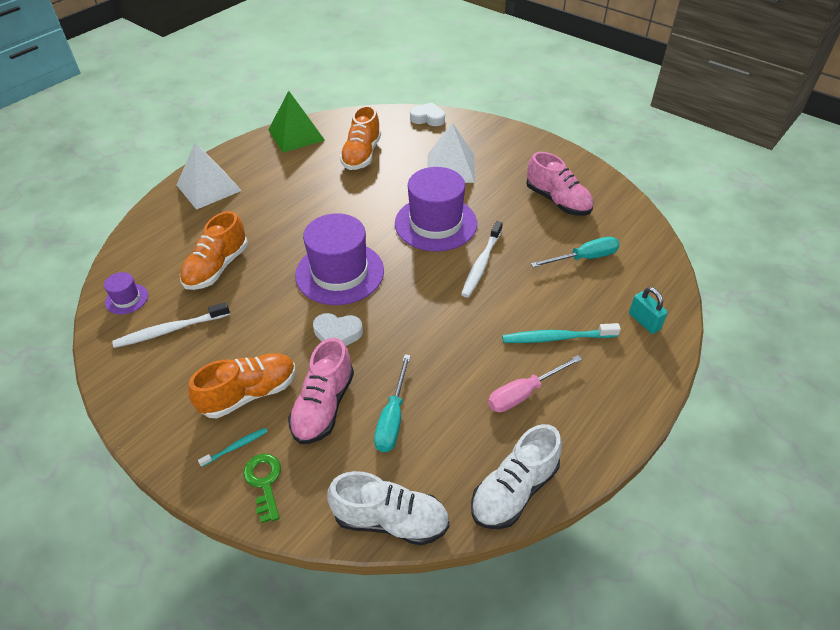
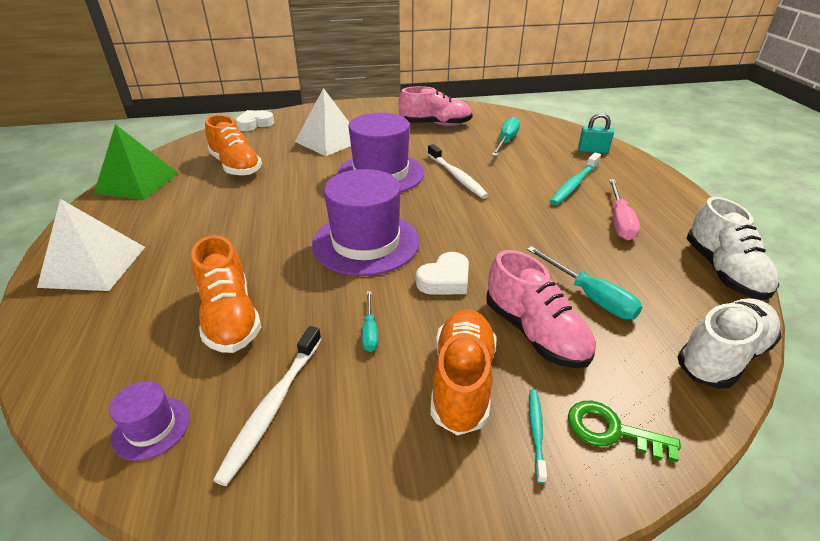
camera: 50 degrees left, 10 degrees down
(256, 330) = (370, 331): none -> turquoise screwdriver

